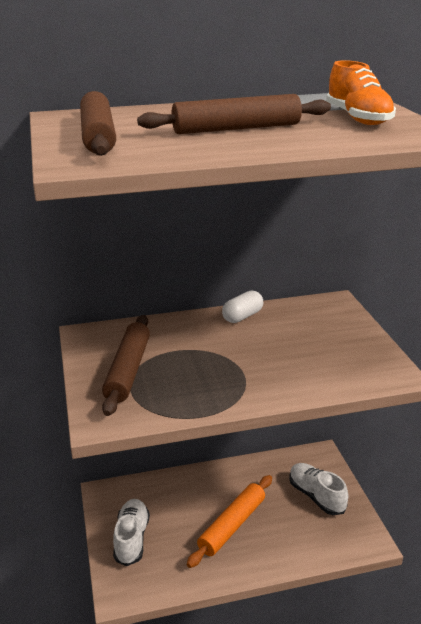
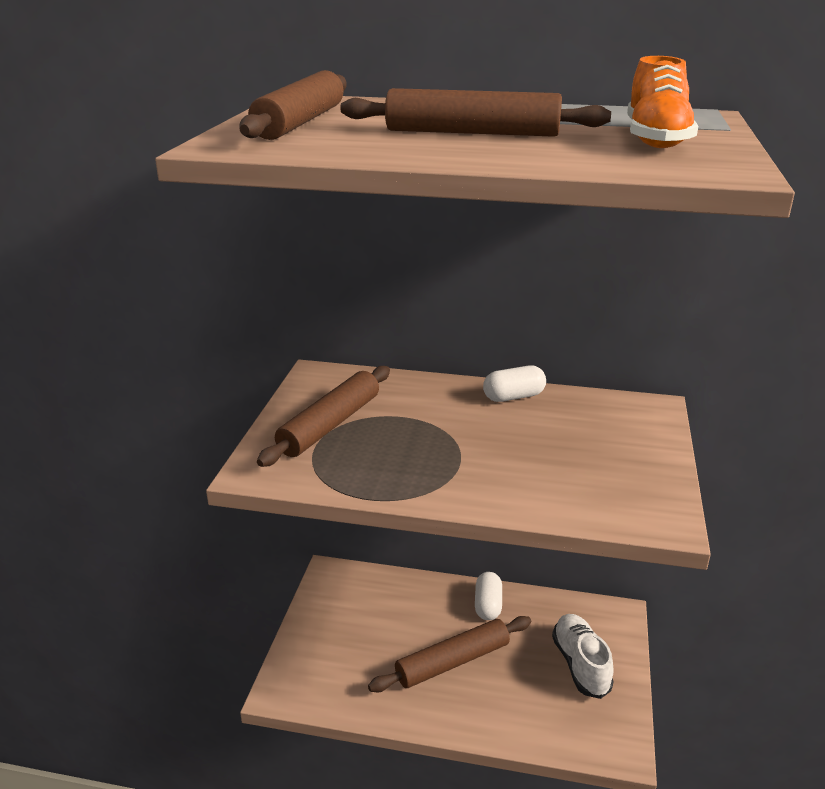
camera: 25 degrees right, 0 degrees up
(132, 539) = (330, 635): white shoe -> none
(232, 525) = (453, 662): orange rolling pin -> brown rolling pin
(233, 477) = (488, 605): none -> white capsule

